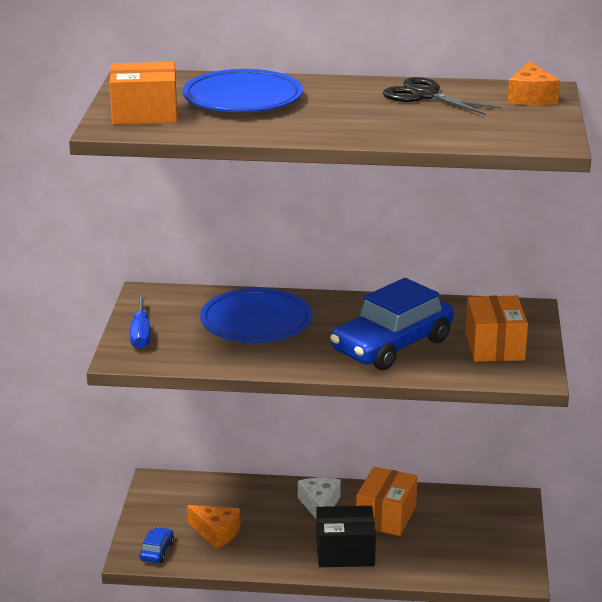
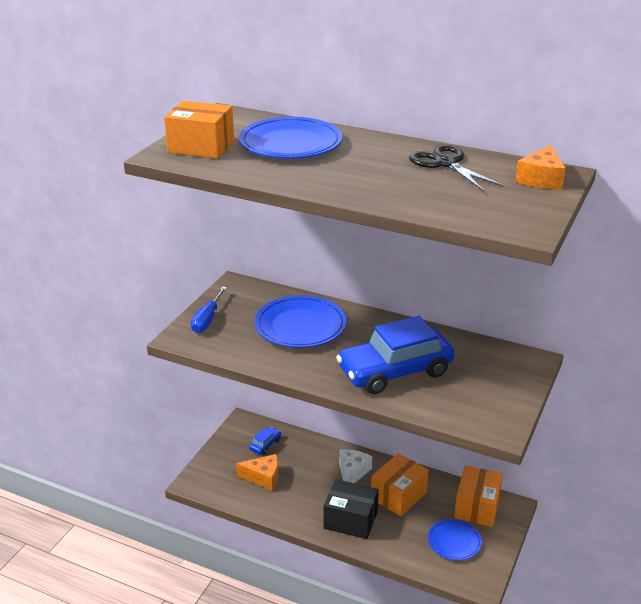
camera: 20 degrees right, 5 degrees up
(157, 551) = (212, 482): blue car -> blue car (265, 445)
(216, 533) = (263, 477): orange cheese -> orange cheese turned 45 degrees counterclockwise
(472, 547) = (454, 542): none -> blue plate
(494, 346) = (481, 391): orange box -> orange box (477, 507)

